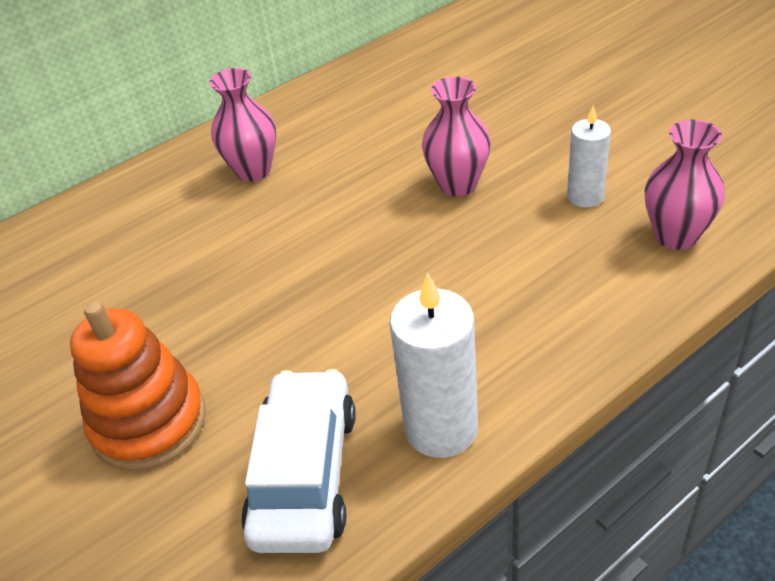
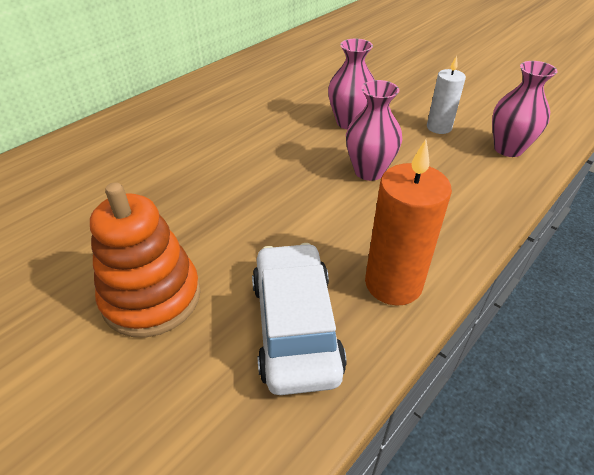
camera: 15 degrees left, 0 degrees up
(253, 171) = (197, 117): pink vase -> pink vase (369, 171)
(441, 428) = (393, 283): white candle -> orange candle

